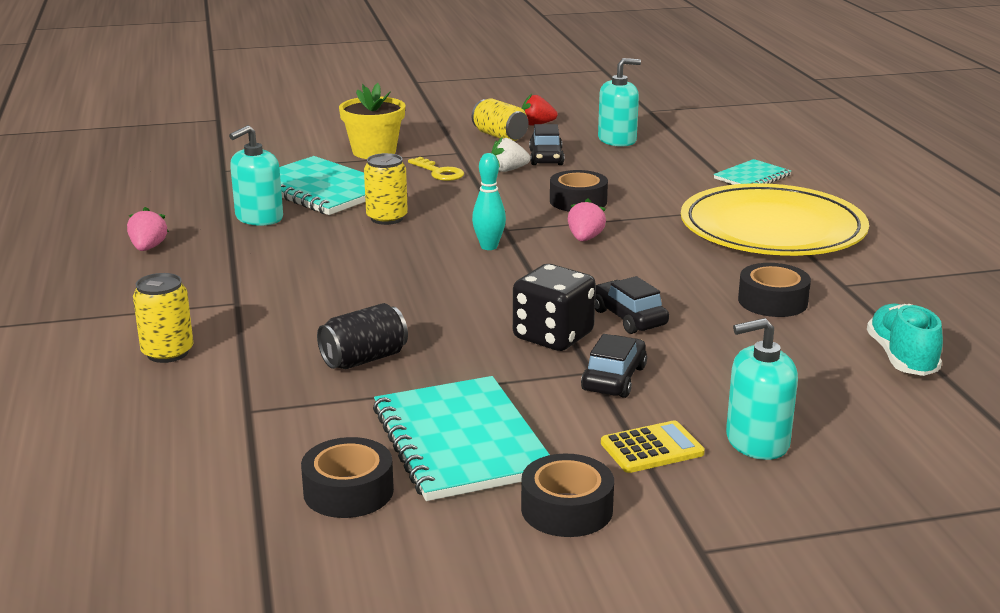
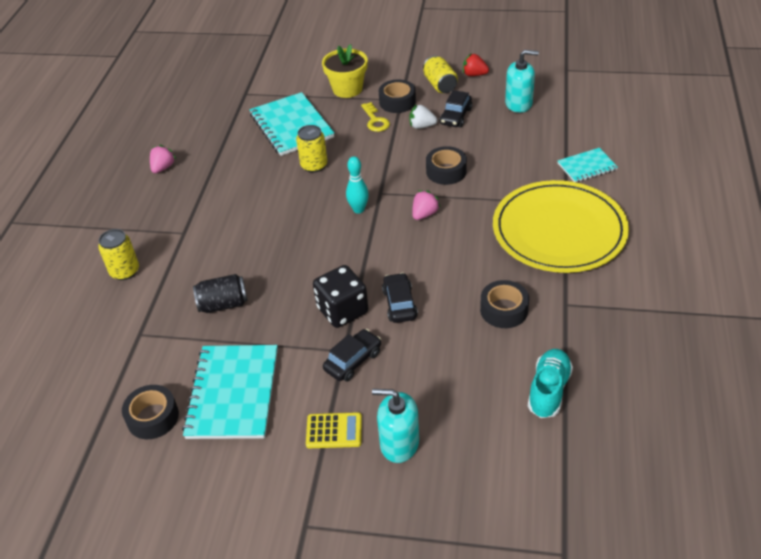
camera: 25 degrees right, 20 degrees up
(259, 218) = (239, 149): turquoise soap dispenser -> none
(566, 509) = (255, 468): black tape -> black tape (397, 102)

